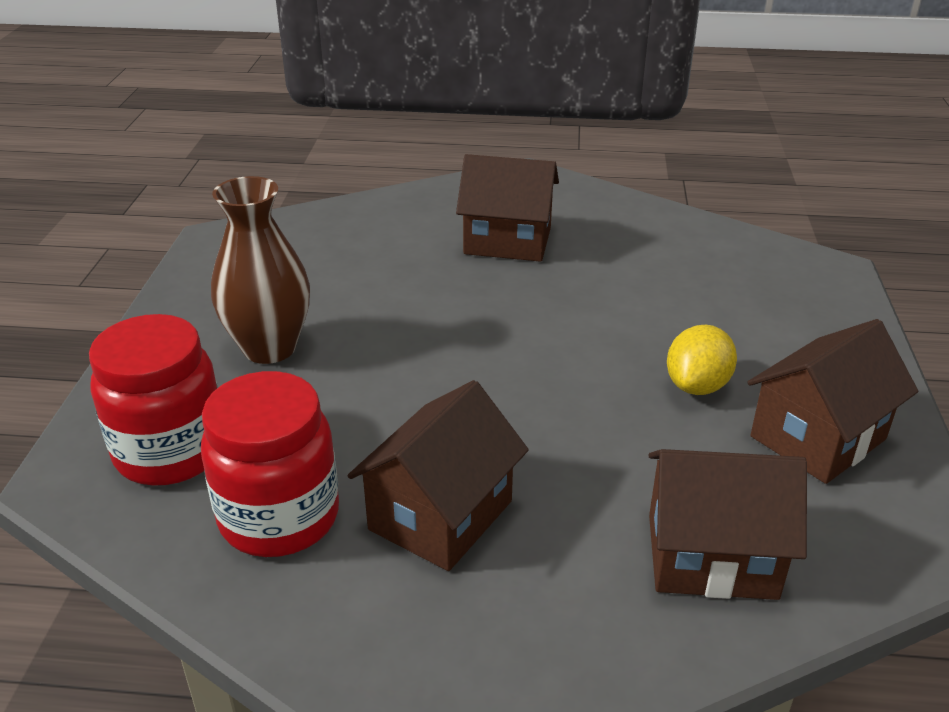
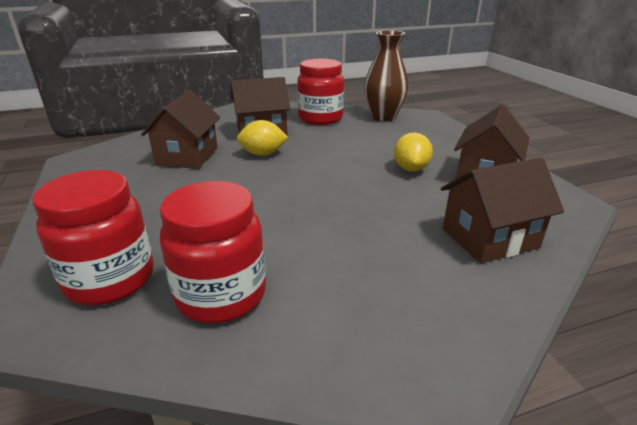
camera: 25 degrees left, 5 degrees down
(269, 348) = (149, 205): brown vase -> brown vase (383, 117)
(441, 515) = (328, 262): brown house -> brown house (187, 156)
(478, 292) = (263, 154): none -> yellow lemon
(625, 234) = (320, 118): none -> red jar

